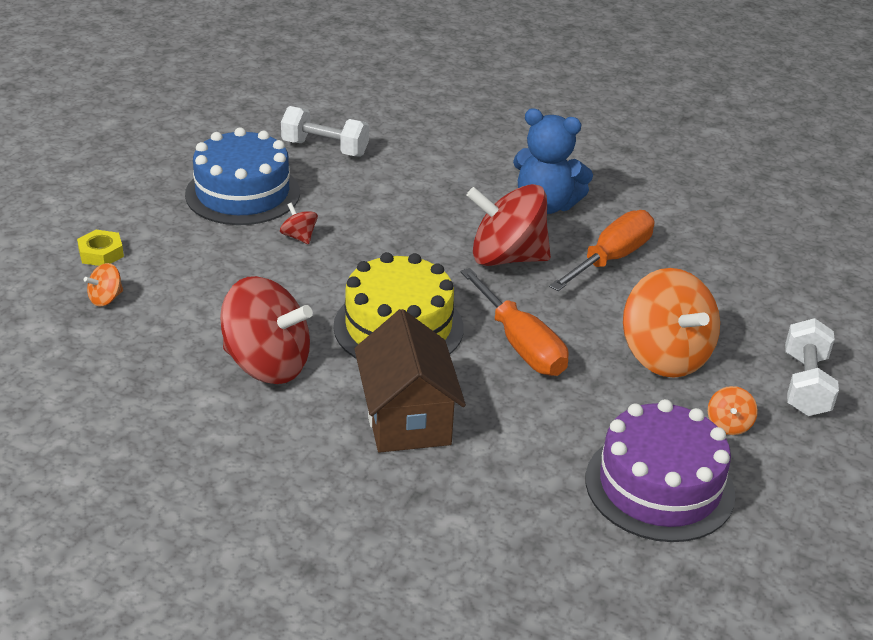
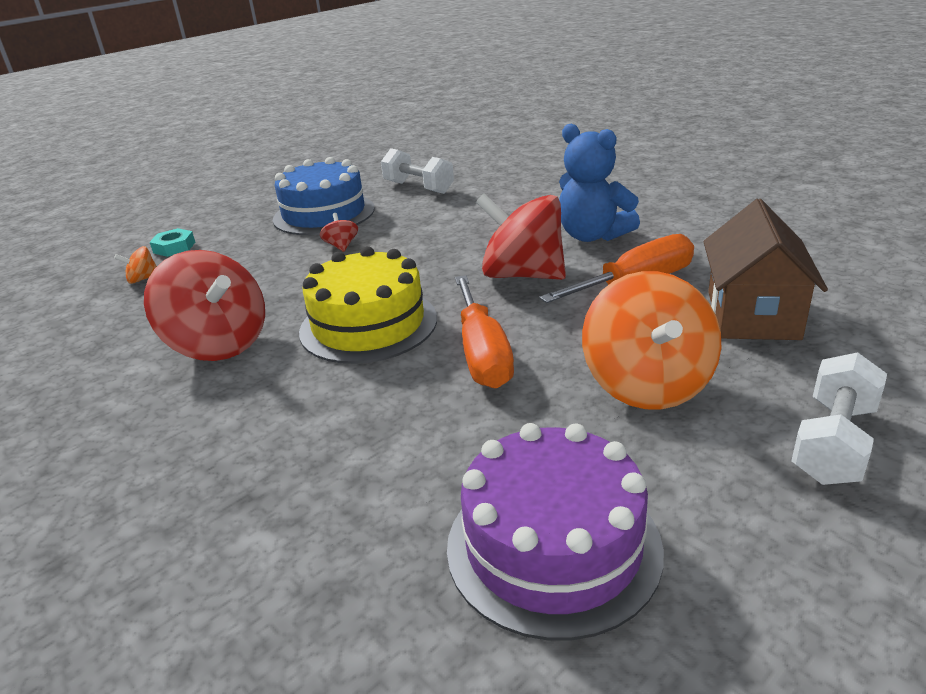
camera: 25 degrees right, 5 degrees down
(101, 253) = (174, 247): yellow nut -> turquoise nut
(406, 418) = (304, 412): brown house -> brown house (752, 315)
(728, 425) = (696, 478): orange spinning top -> none

